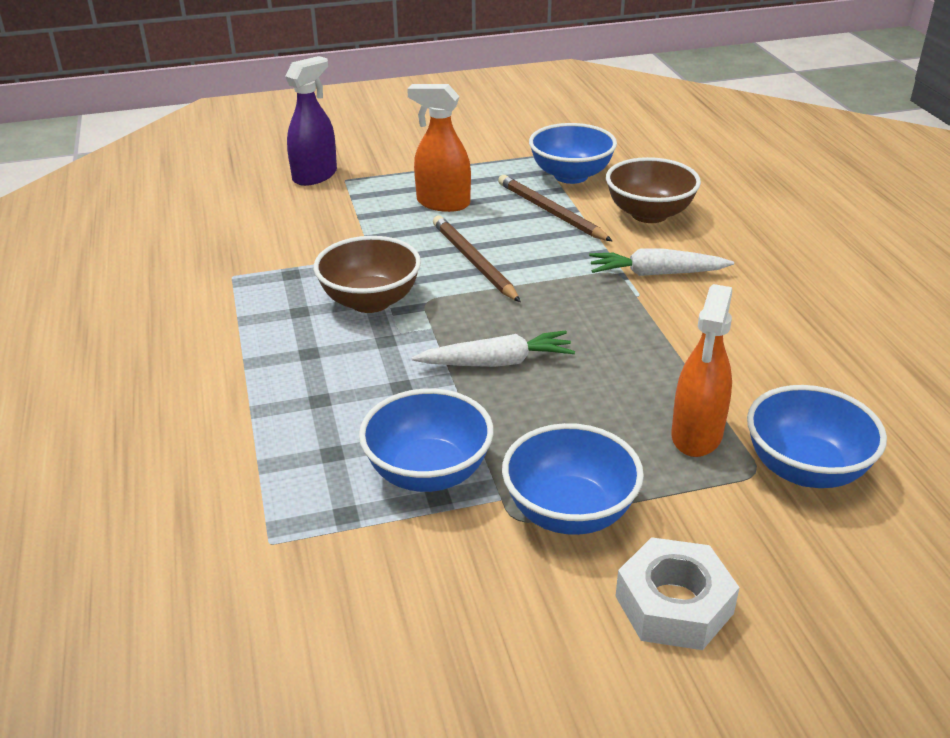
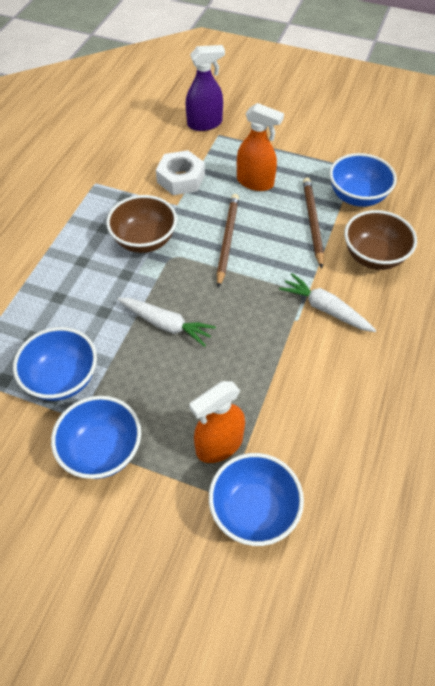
camera: 35 degrees right, 20 degrees up
(443, 203) = (255, 182): orange spray bottle -> orange spray bottle turned 150 degrees clockwise
(674, 604) = (92, 544): white nut -> white nut (181, 178)

